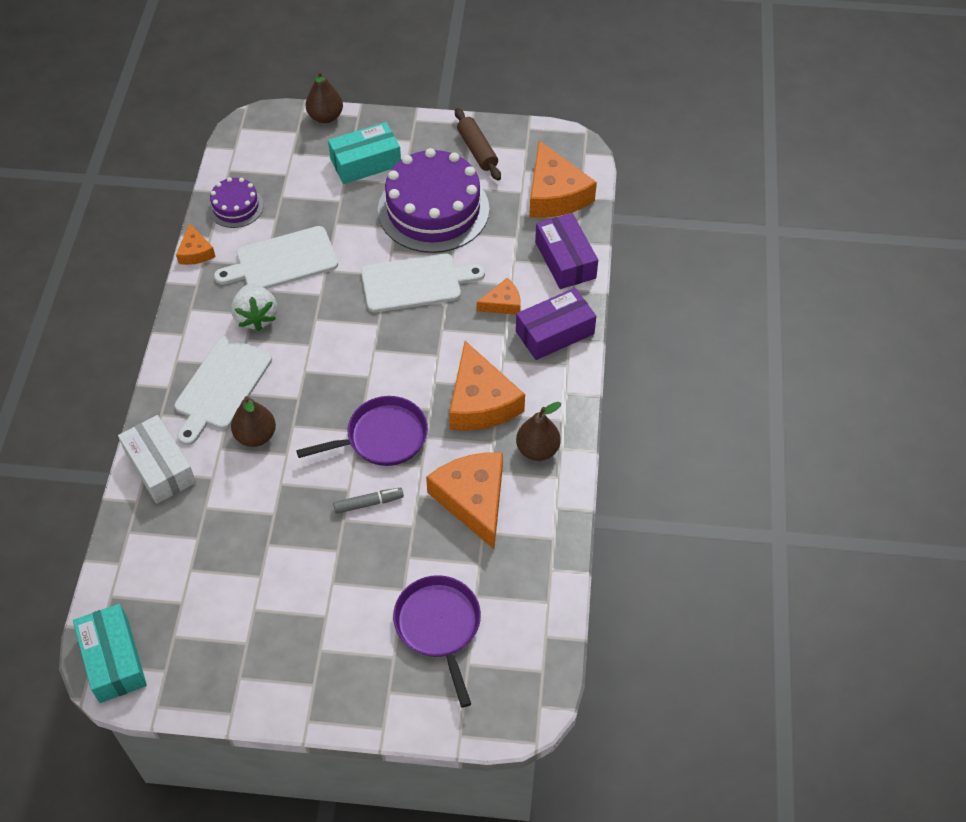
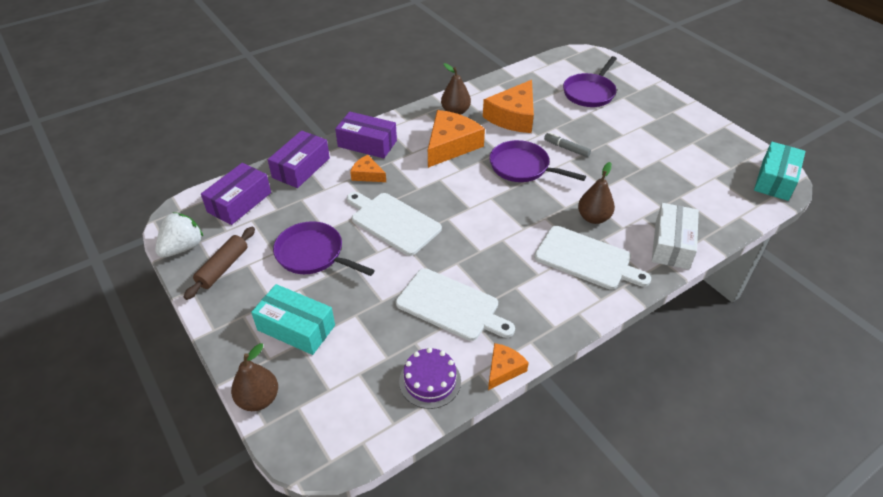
camera: 130 degrees left, 10 degrees down
(221, 387) = (586, 259): white cutting board -> white cutting board turned 45 degrees clockwise
(256, 317) = (515, 283): white strawberry -> white strawberry (183, 248)
(433, 209) = (313, 254): purple cake -> purple pan
(555, 194) = (239, 202): orange cheese -> purple box

